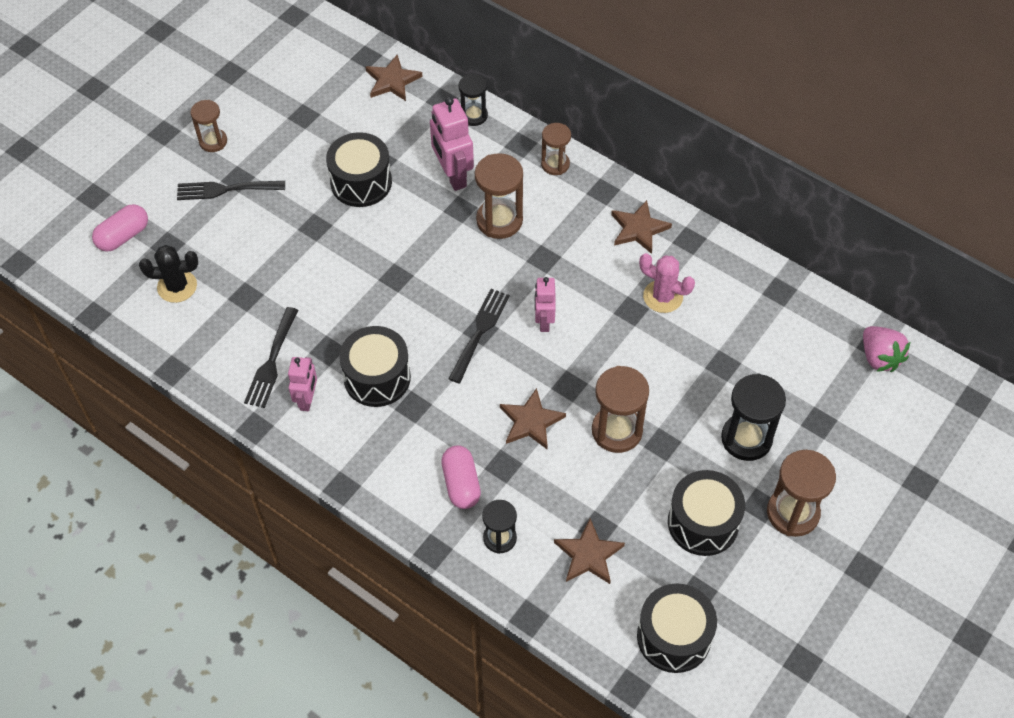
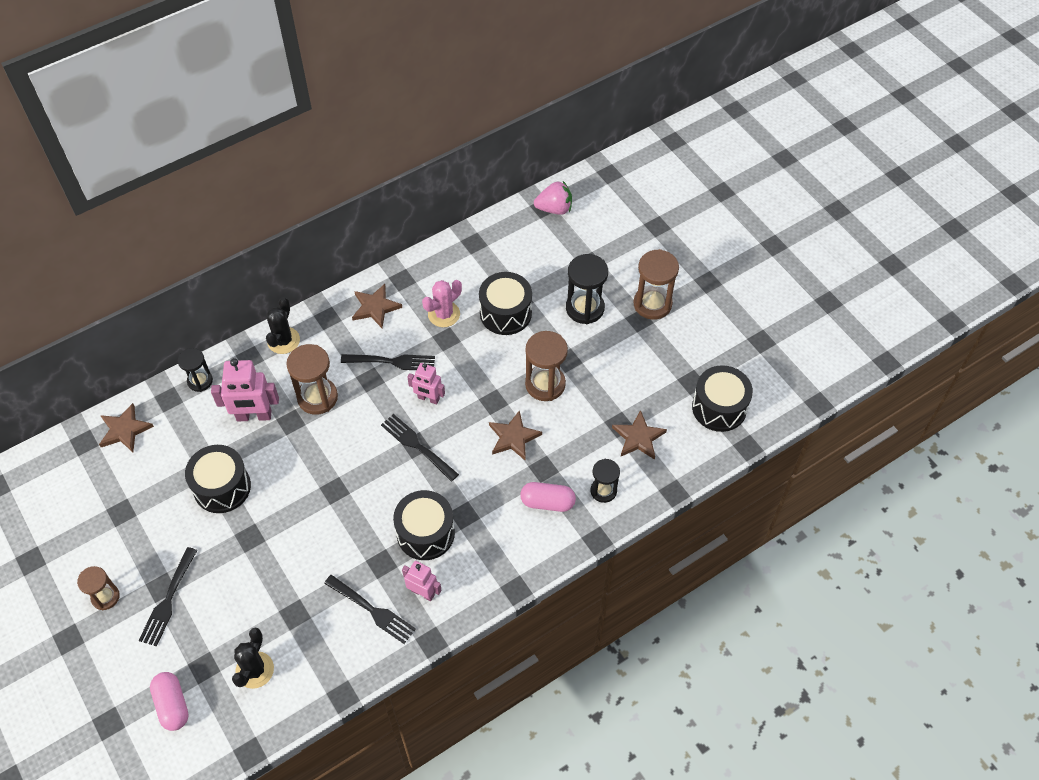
camera: 70 degrees left, 0 degrees up
(555, 164) = (283, 340): brown hourglass -> black cactus
(575, 270) = (392, 362): none -> black fork
(703, 523) = (640, 358): black drum -> black drum (505, 313)

